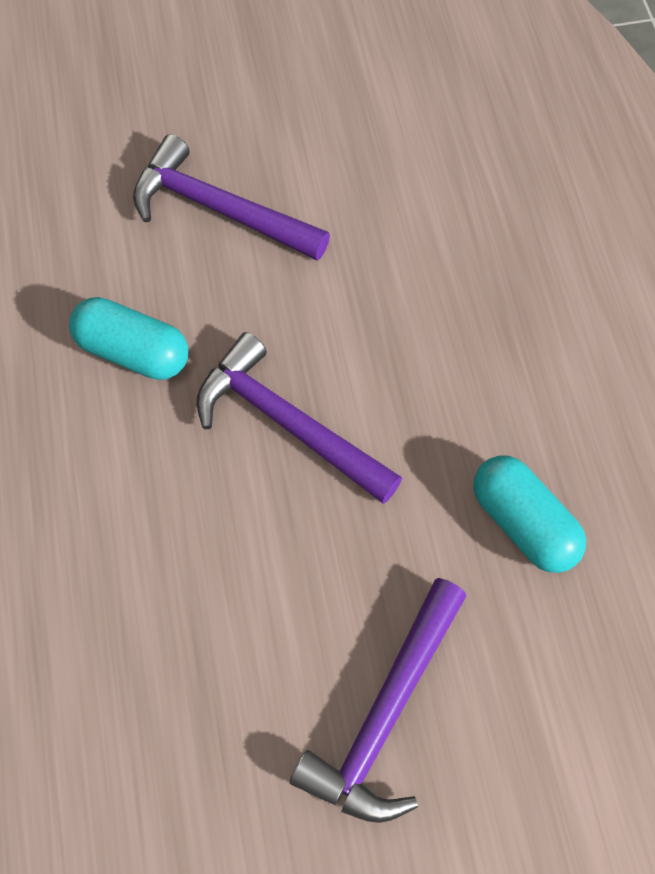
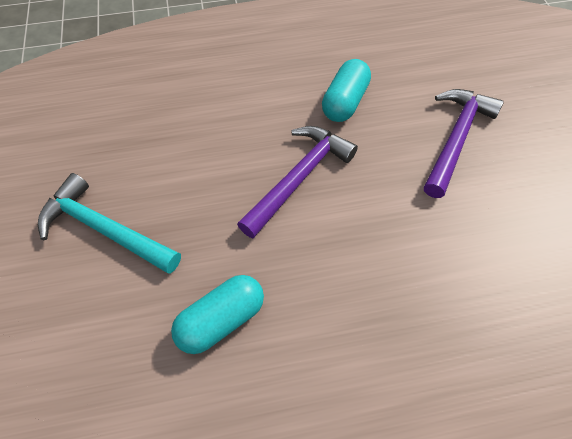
camera: 90 degrees right, 5 degrees down
(385, 715) = (104, 229): purple hammer -> turquoise hammer

